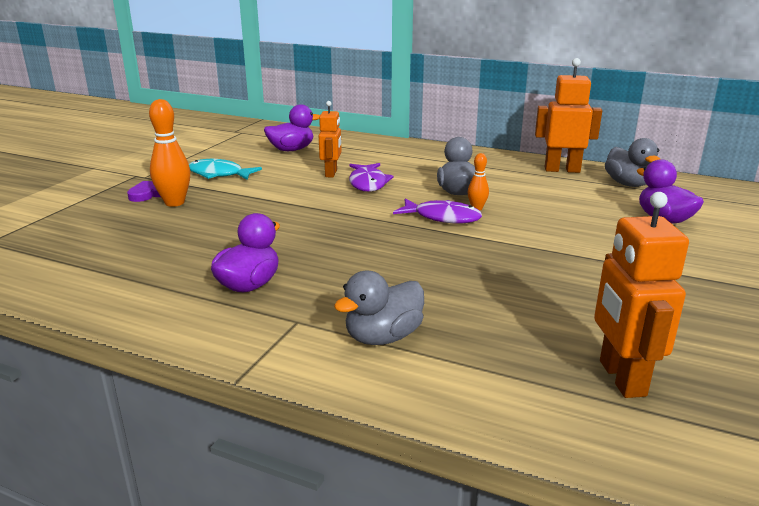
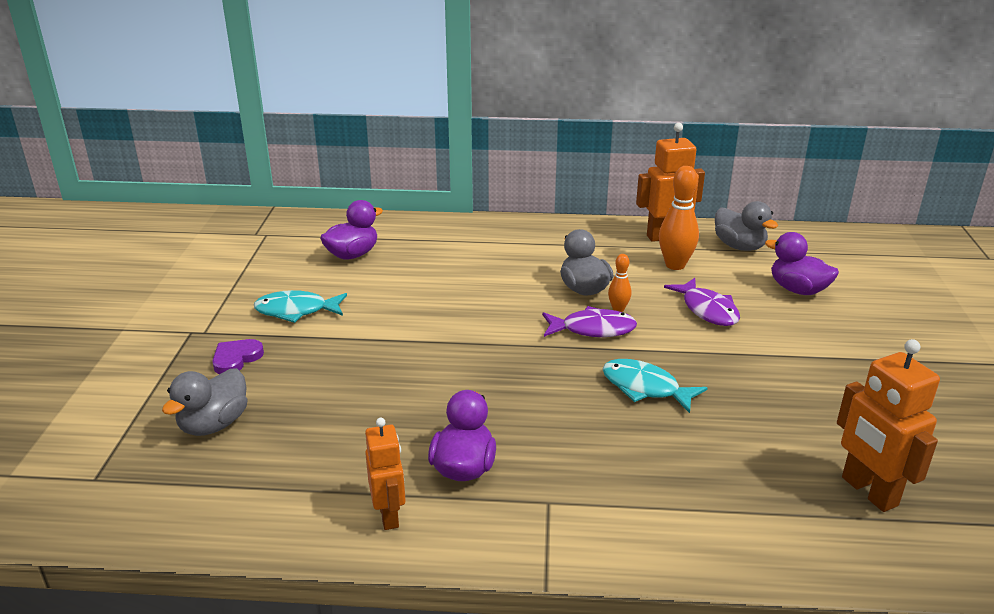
camera: 20 degrees left, 5 degrees up
(174, 203) = (279, 367): orange bowling pin -> orange bowling pin (675, 265)
(331, 173) = (428, 285): orange robot -> orange robot (389, 515)
(368, 183) = (480, 293): purple fish -> purple fish (707, 310)
(383, 337) = (643, 500): grey duck -> grey duck (214, 424)
(455, 262) = (645, 388): none -> turquoise fish

